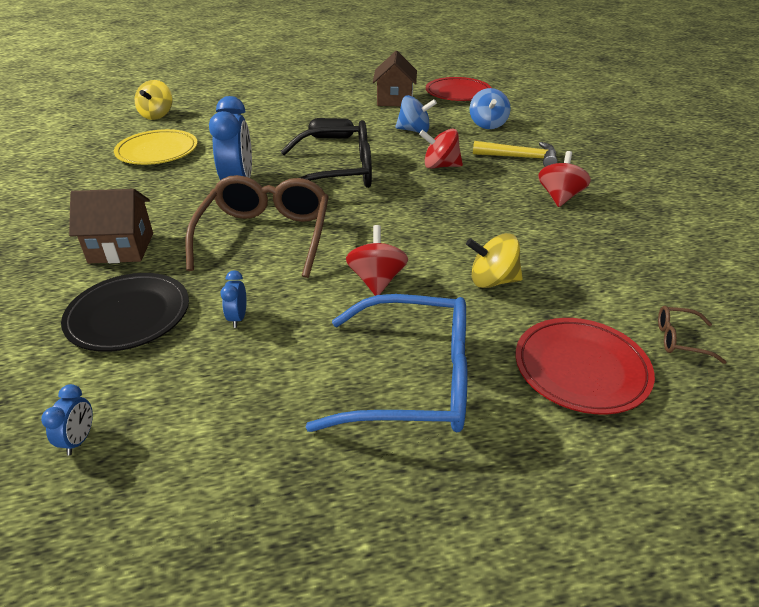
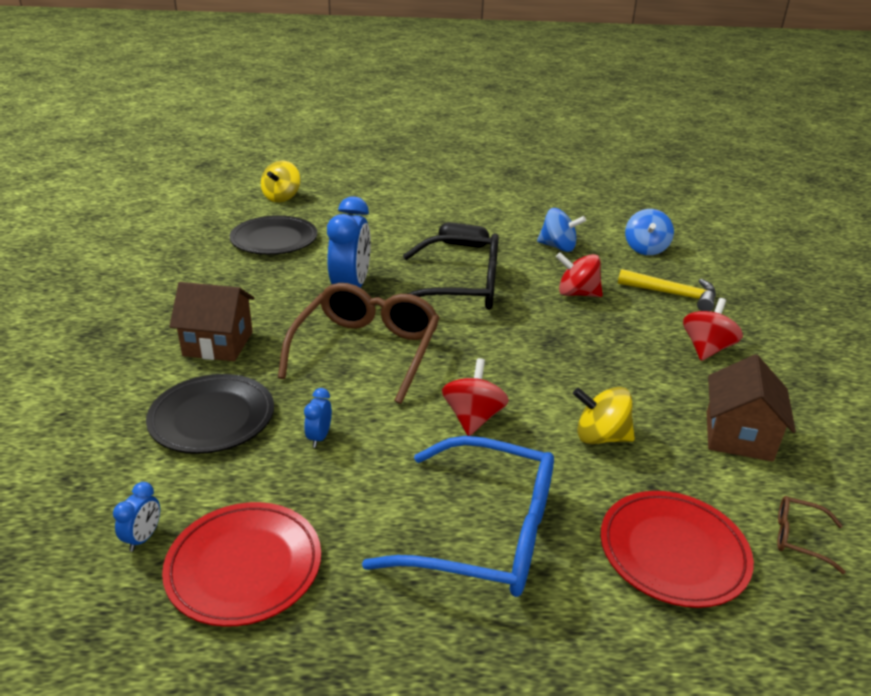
camera: 10 degrees right, 5 degrees down
(157, 151) = (274, 240): yellow plate -> black plate
(394, 100) = (545, 207): brown house -> brown house (738, 436)
(458, 93) = (621, 206): red plate -> red plate (244, 567)

